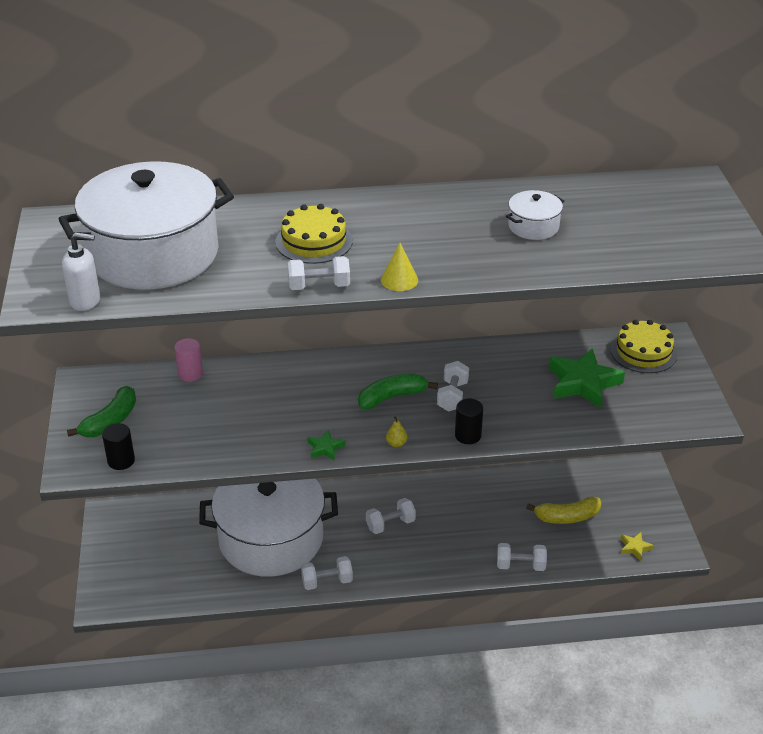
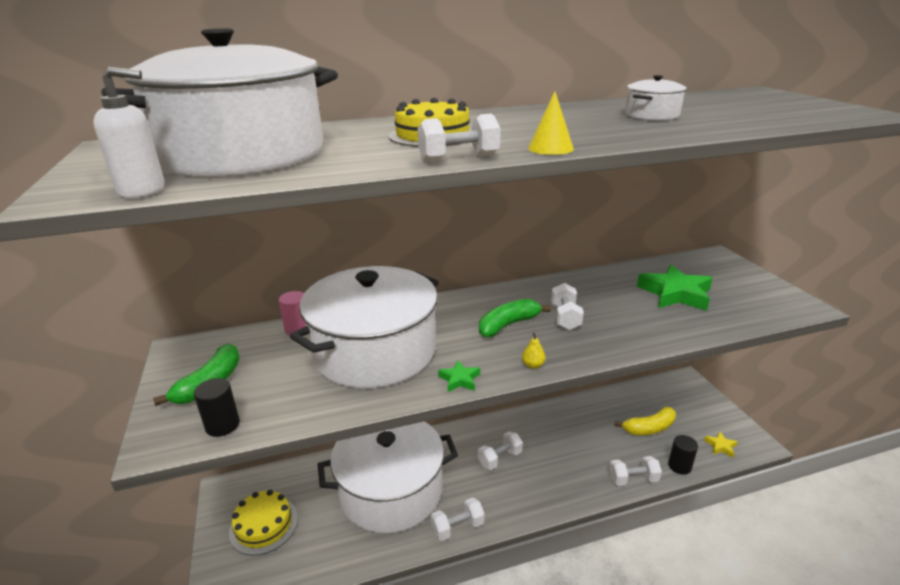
camera: 10 degrees left, 10 degrees down
(257, 408) = (374, 351): none -> white pot
(468, 435) = (600, 348): black cylinder -> black cylinder (679, 466)
(643, 352) = (706, 267): yellow cake -> yellow cake (264, 525)

